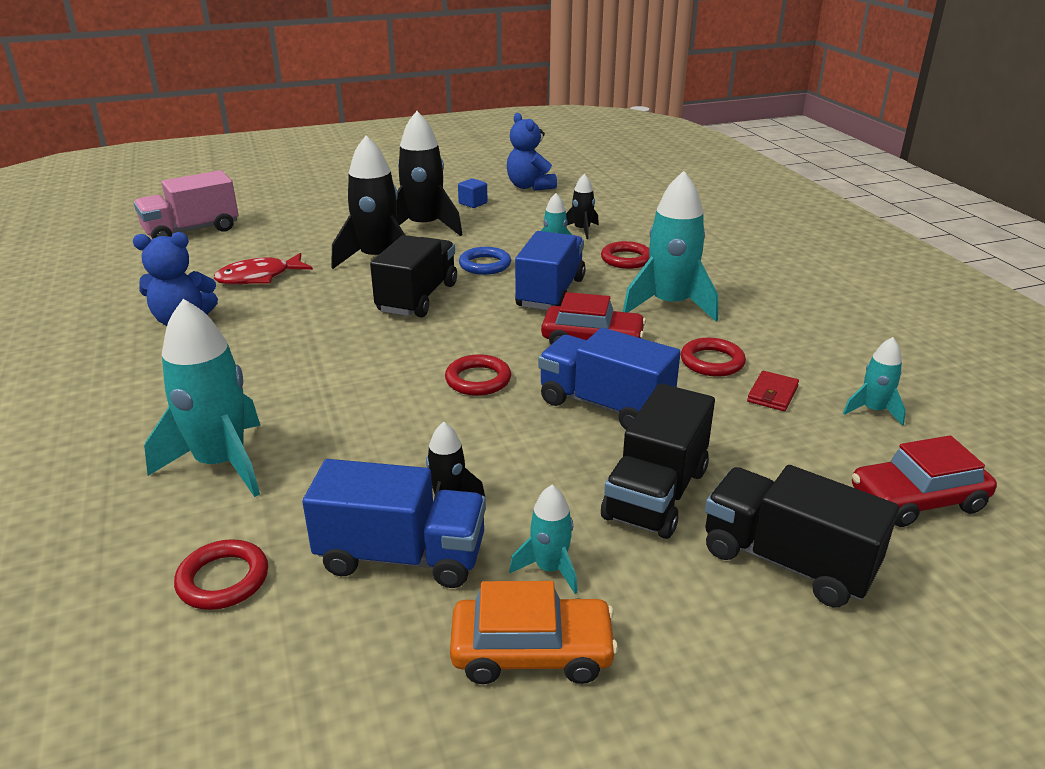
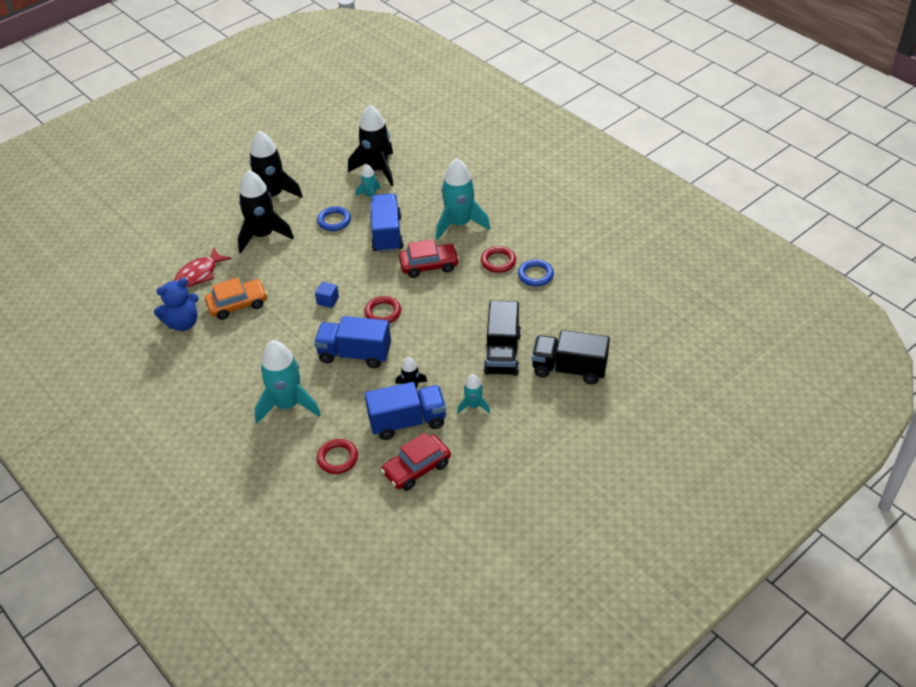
camera: 20 degrees left, 15 degrees up
(192, 231) = (115, 245): pink truck -> none
(417, 298) = (311, 262): black truck -> none
(473, 203) = (290, 161): blue cube -> blue cube (328, 301)
(529, 186) = (318, 132): blue teddy bear -> none
(532, 651) = (484, 443): orange car -> orange car (237, 304)
(582, 230) = (377, 170): black rocket -> black rocket, size x1.99
(605, 405) = (456, 309): blue truck -> blue truck (355, 354)
(626, 259) = (417, 190): red ring -> none
(772, 394) = (535, 275): red wallet -> blue ring
(873, 411) = (586, 271): turquoise rocket -> none
(917, 500) = (615, 319): red car -> red car (417, 468)

